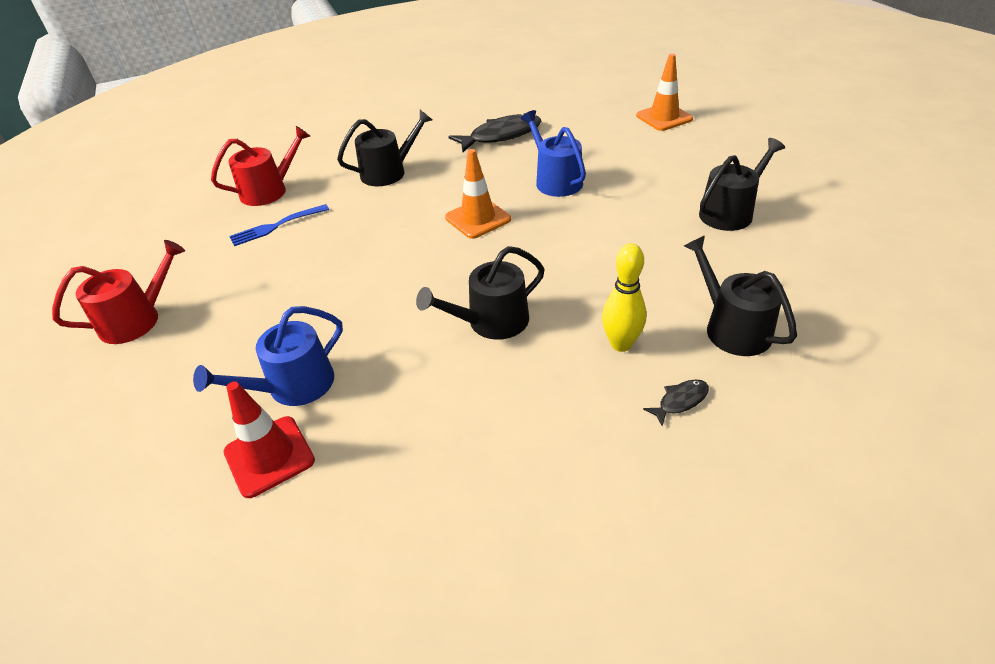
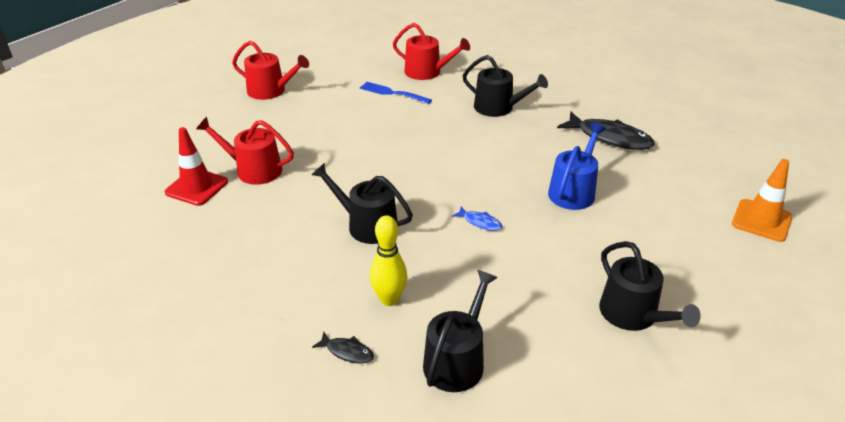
camera: 55 degrees right, 5 degrees down
(293, 386) = (253, 170): blue watering can -> red watering can
(478, 218) = (481, 172): orange traffic cone -> none
(552, 246) = (480, 222): none -> blue fish
(730, 212) = (633, 315): black watering can -> black watering can turned 45 degrees clockwise

